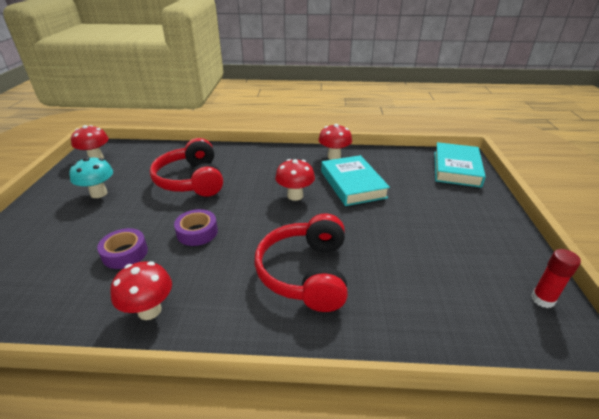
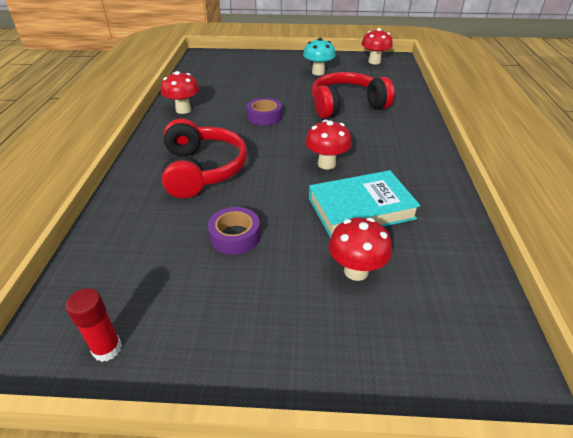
camera: 90 degrees right, 5 degrees up
(125, 253) = (242, 94): purple tape -> purple tape (235, 236)
(305, 272) = (202, 170): red headphones -> red headphones turned 75 degrees clockwise
(334, 157) = (435, 196): red mushroom -> red mushroom (356, 271)
(456, 168) = (450, 349): turquoise book -> none

